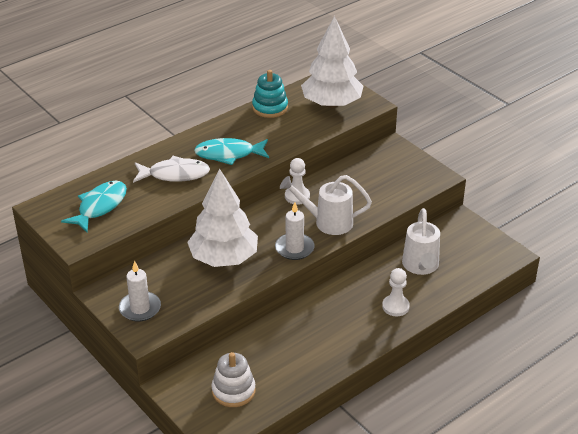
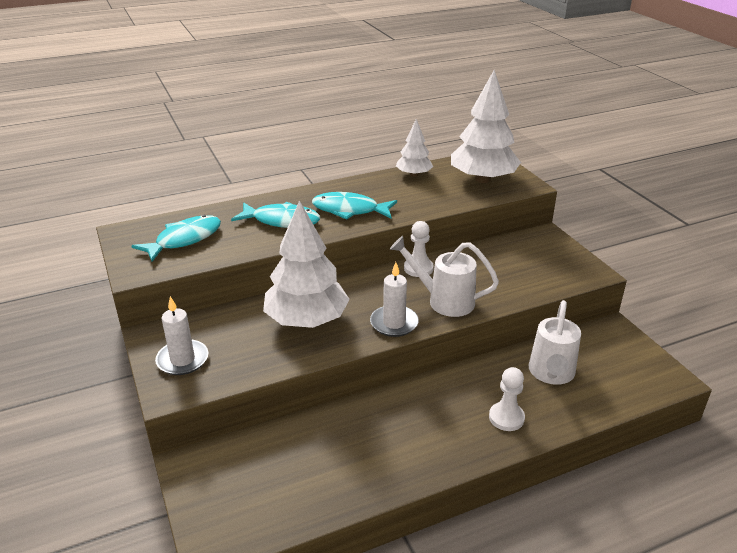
camera: 15 degrees right, 5 degrees down
(175, 174) = (282, 221): white fish -> turquoise fish
(233, 391) = (261, 488): white stacking toy -> none
(270, 108) = (413, 174): turquoise stacking toy -> white tree

